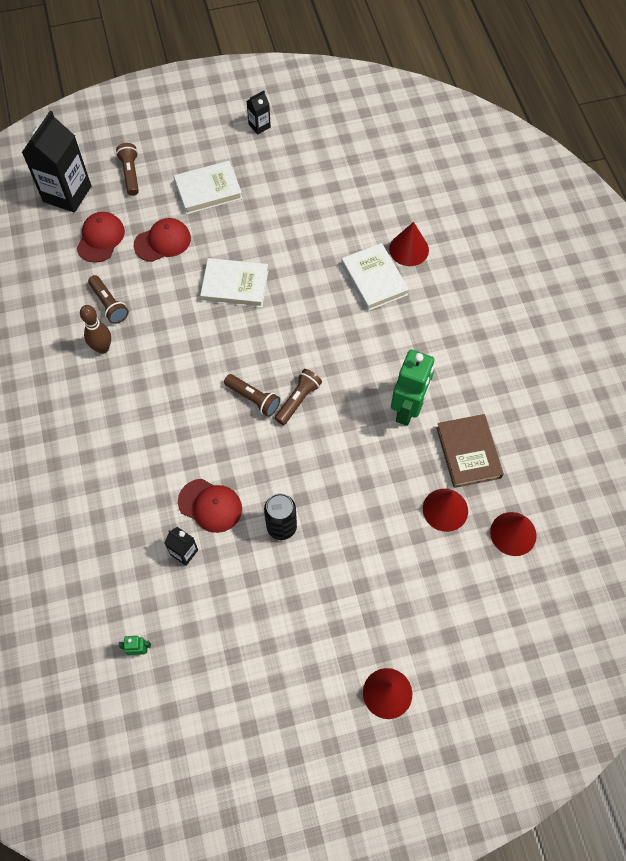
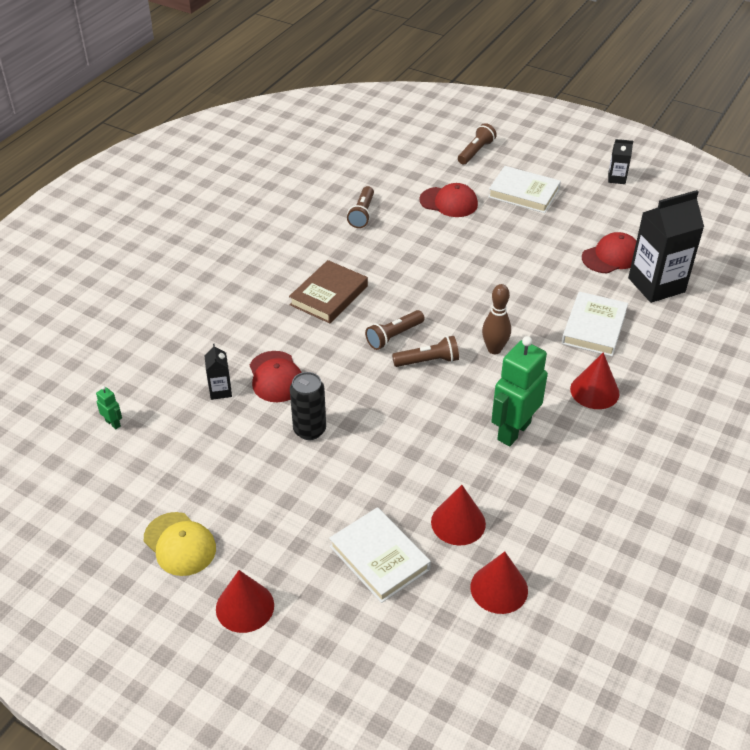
camera: 45 degrees right, 20 degrees down
(67, 194) = (415, 137): black carton -> black carton (656, 285)
(100, 238) = (406, 174): red cap -> red cap (611, 256)
(102, 348) = (325, 235): brown bowling pin -> brown bowling pin (494, 349)
(235, 285) = (470, 260): white book -> white book (379, 558)
(253, 399) = (394, 336): brown flashlight -> brown flashlight turned 60 degrees clockwise
(297, 692) = (180, 544): none -> yellow cap
(408, 409) = (513, 431): green robot -> green robot turned 150 degrees clockwise
(409, 249) = (652, 327): red cone -> red cone (594, 391)
(468, 452) = (531, 499): brown book -> brown book (329, 295)

